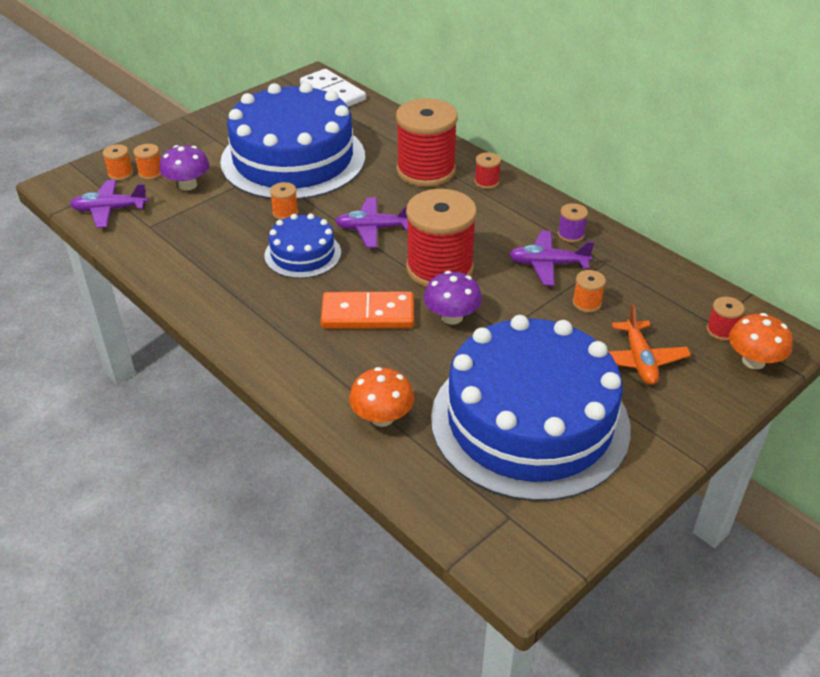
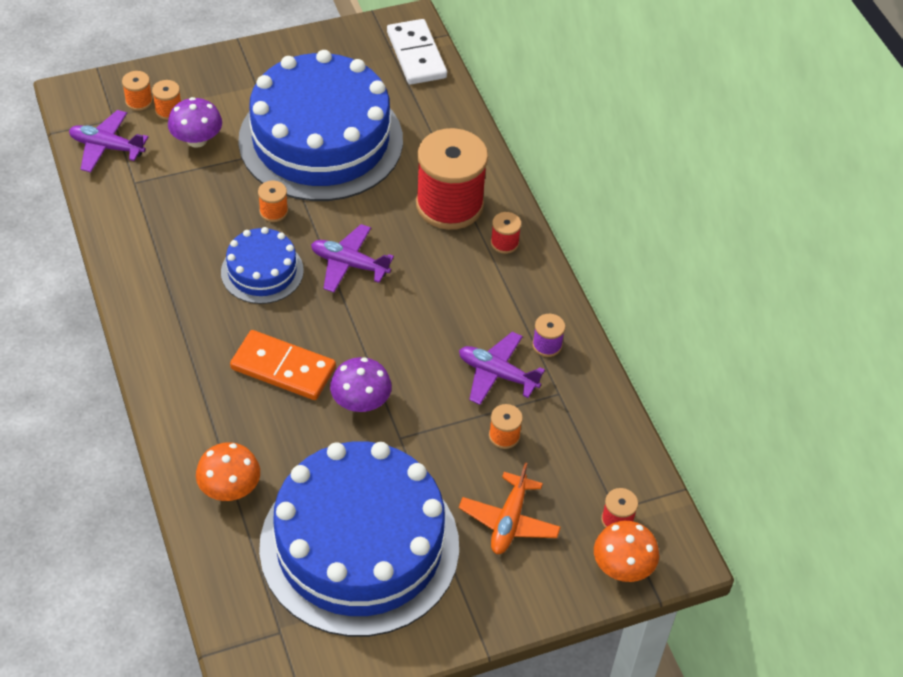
camera: 20 degrees right, 10 degrees up
(439, 269) = (385, 339): red spool -> none

